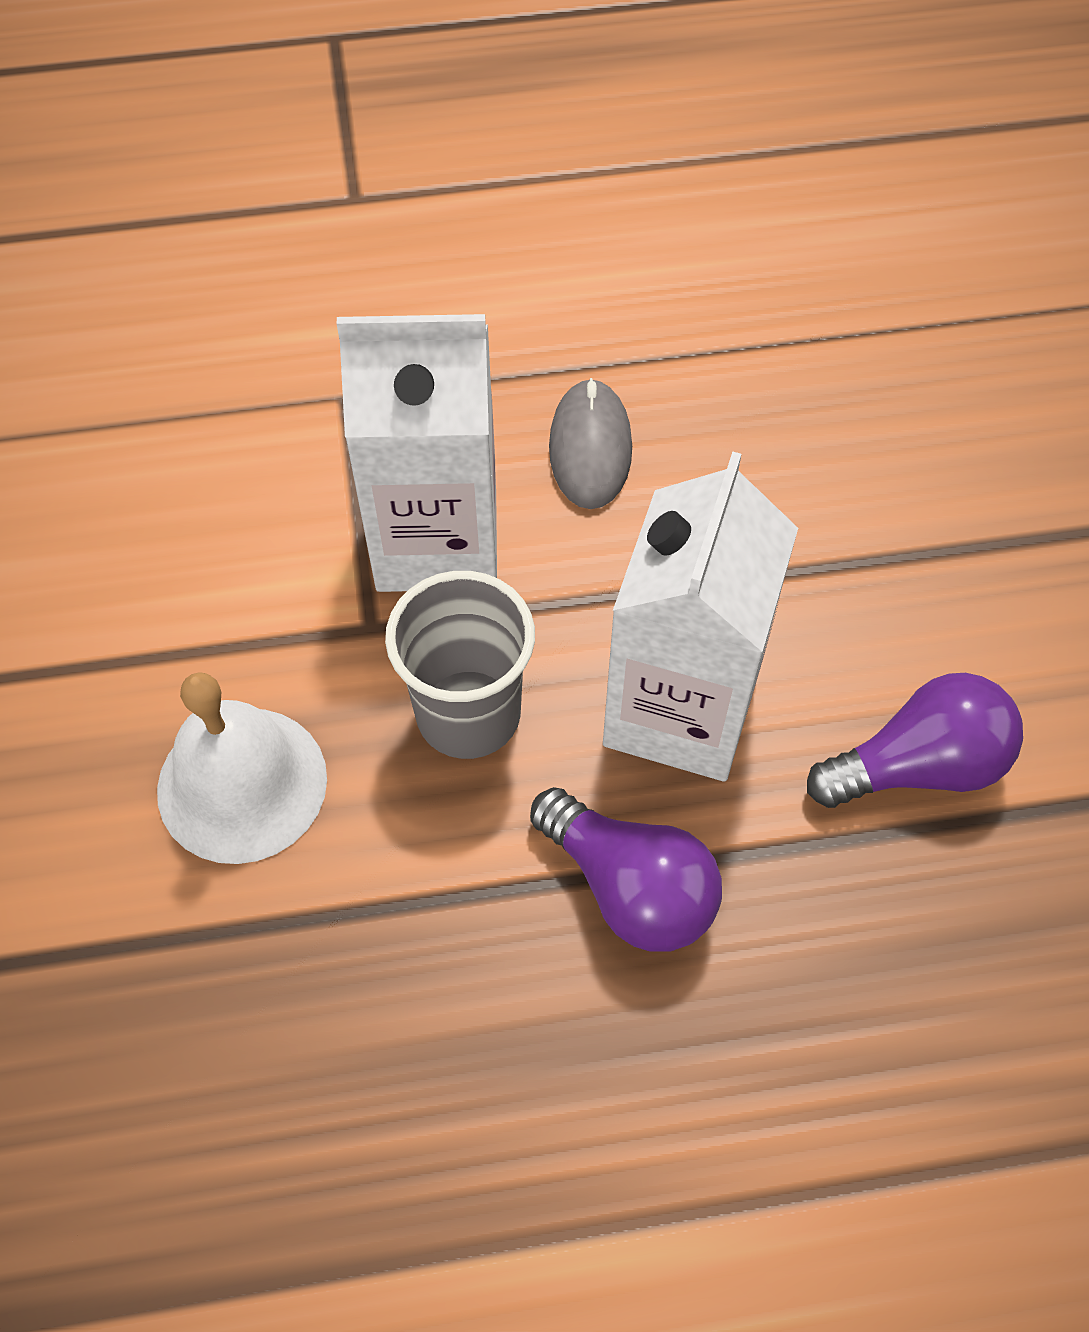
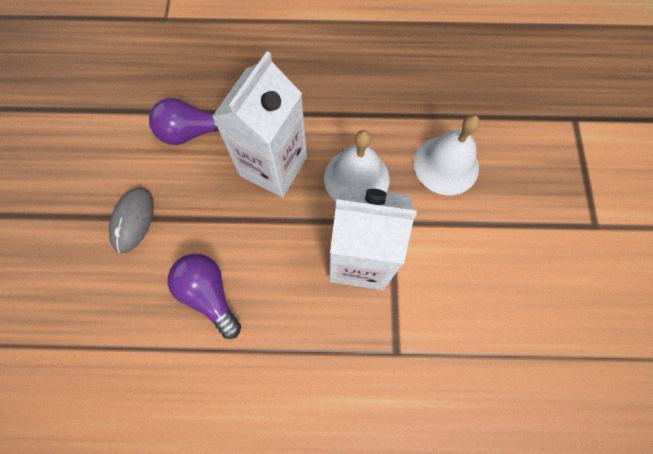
camera: 170 degrees left, 10 degrees up
(468, 714) = (356, 178): grey cup -> white bell
(590, 448) = (280, 299): grey mouse -> grey mouse (133, 220)
(630, 887) = (309, 108): purple light bulb -> purple light bulb (209, 294)

